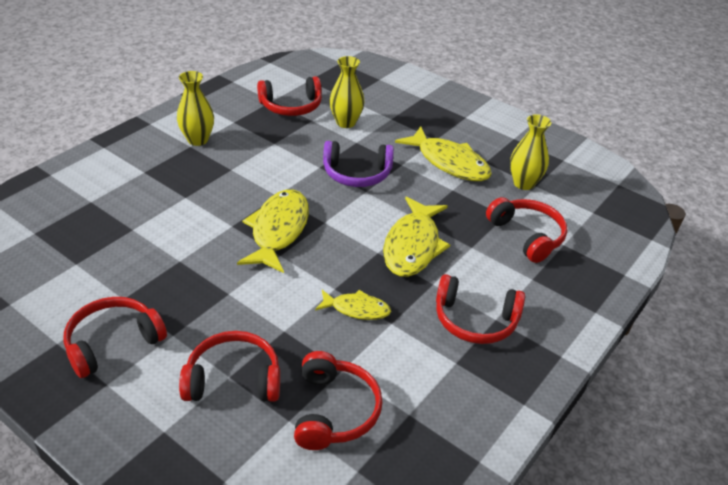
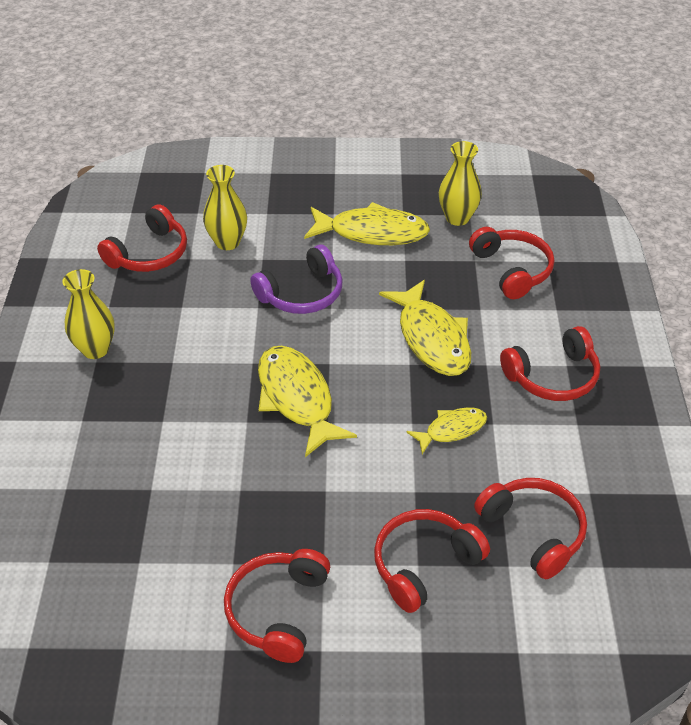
camera: 35 degrees left, 5 degrees up
(527, 235) = (512, 270): red headphones -> red headphones turned 45 degrees clockwise

